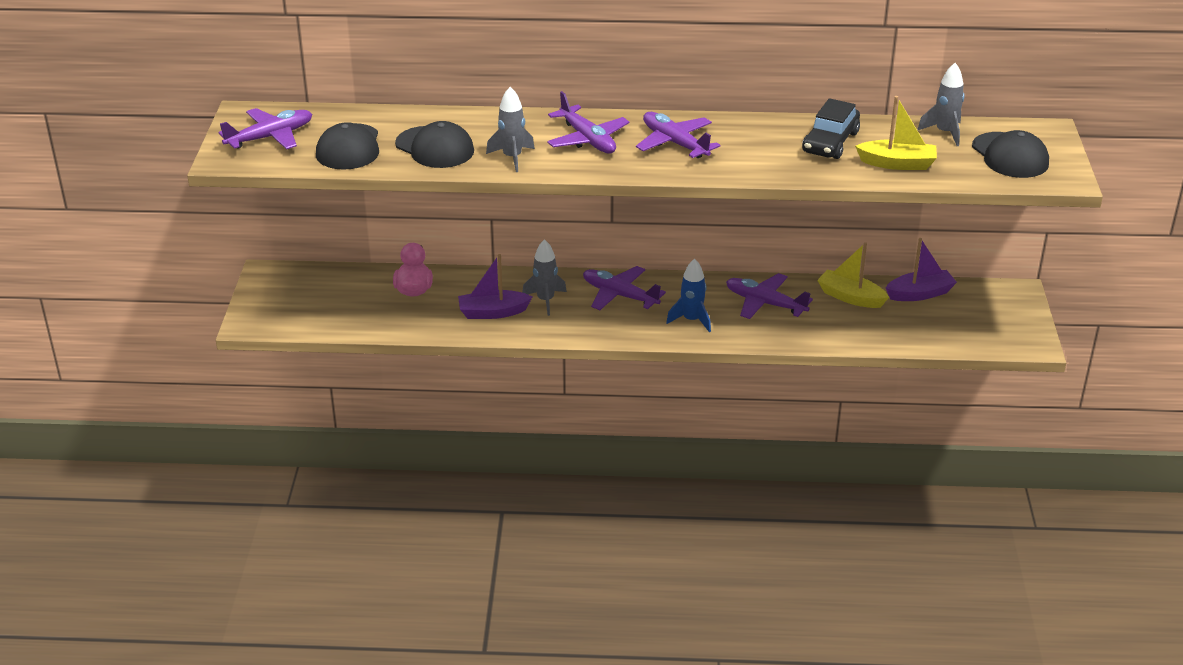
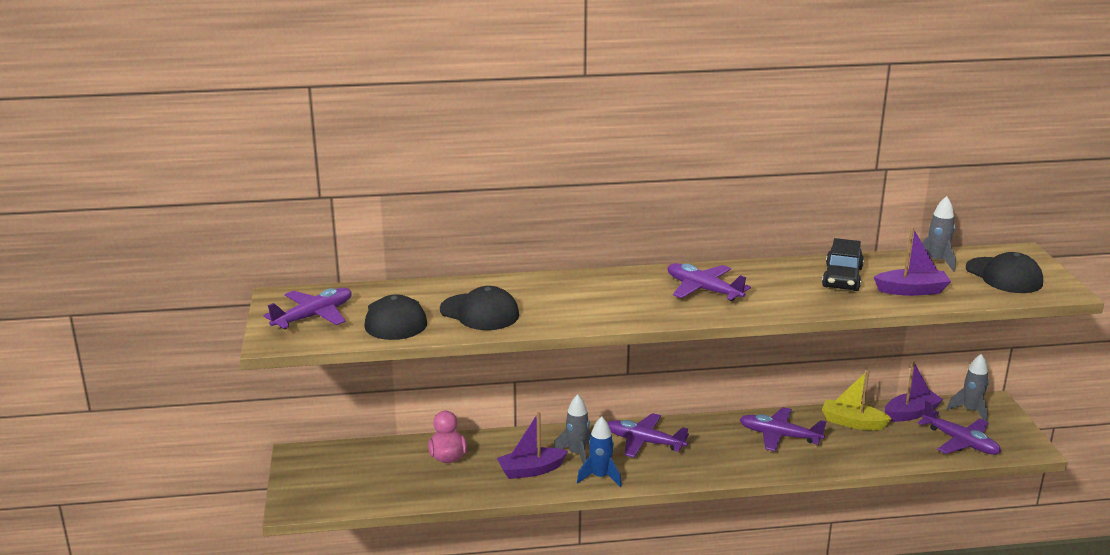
camera: 10 degrees left, 10 degrees down
(512, 158) = (558, 315): grey rocket -> grey rocket (970, 411)
(587, 139) = (621, 293): purple plane -> purple plane (960, 442)
(691, 320) = (720, 458): blue rocket -> blue rocket (600, 477)
(897, 163) = (911, 290): yellow boat -> purple boat

